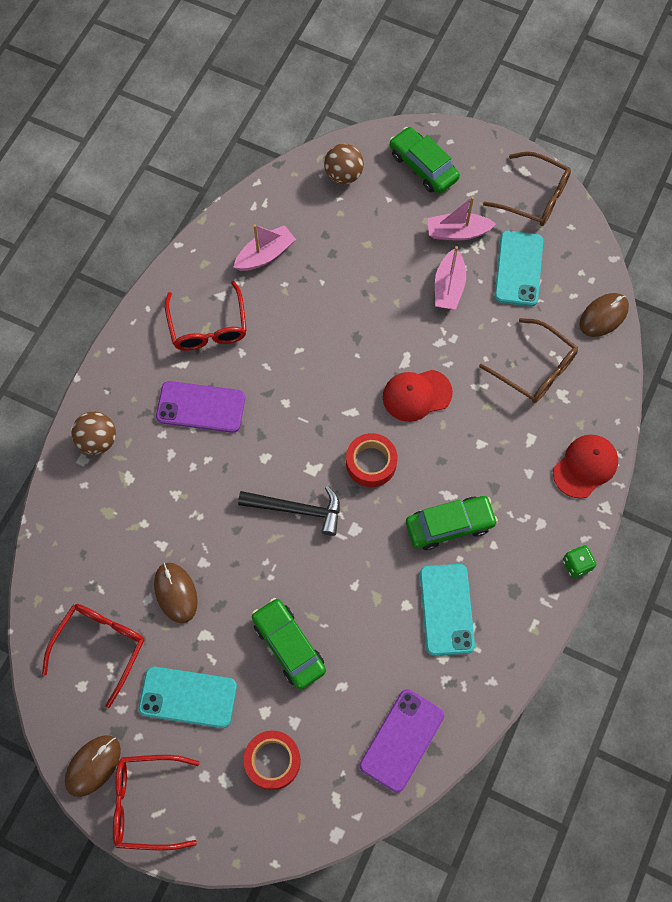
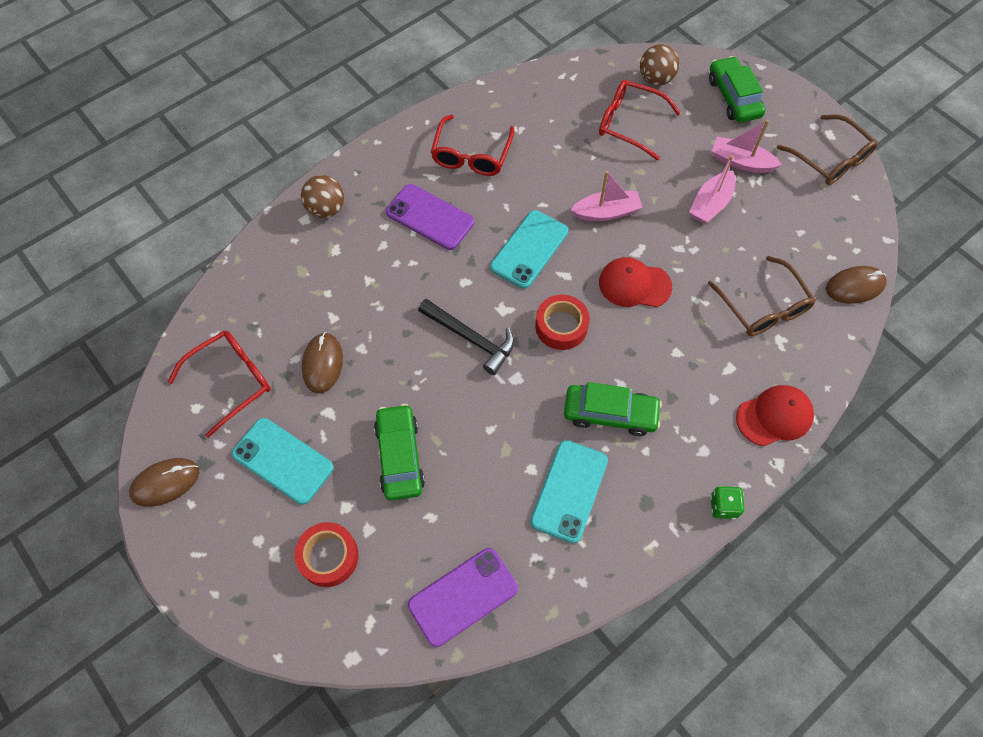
camera: 25 degrees right, 5 degrees down
(147, 803) = (194, 540): red glasses -> red glasses (630, 124)
(265, 255) = (552, 117): pink boat -> pink boat (606, 212)
(518, 268) = (786, 213): turquoise phone -> turquoise phone (529, 249)

